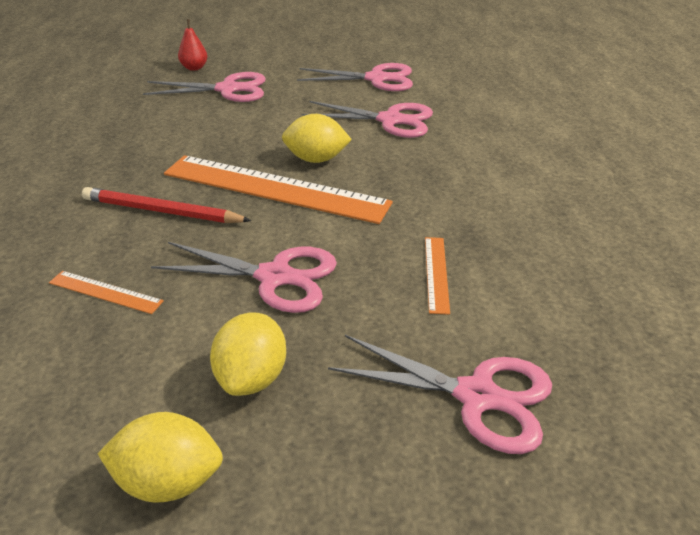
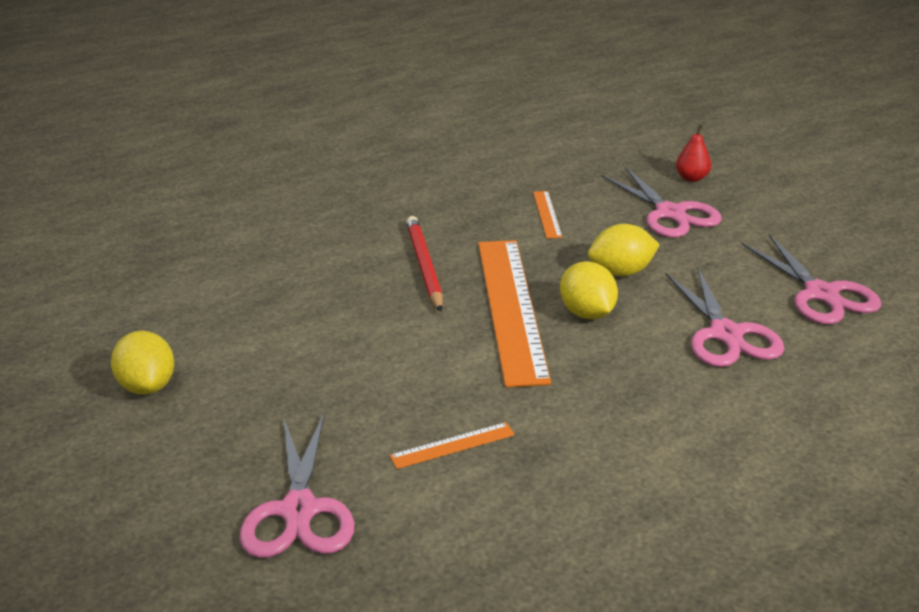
camera: 65 degrees right, 5 degrees down
(105, 292) = (306, 285): orange ruler -> orange ruler (547, 214)
(252, 377) = (256, 385): yellow lemon -> yellow lemon (621, 272)
(275, 277) = (379, 354): pink scissors -> none

